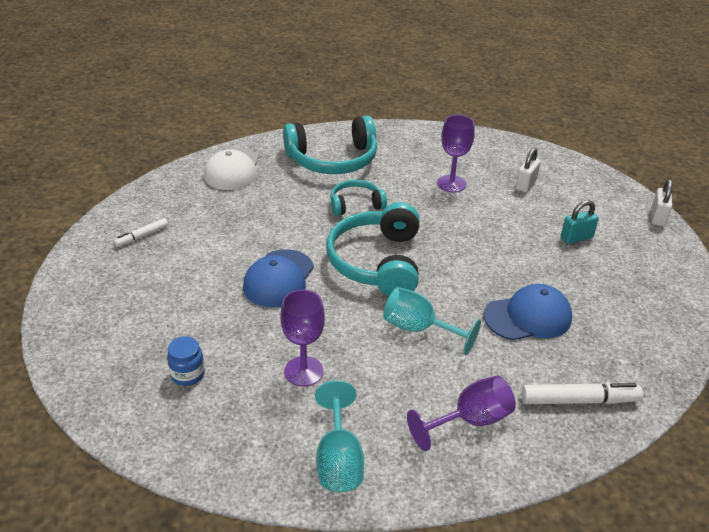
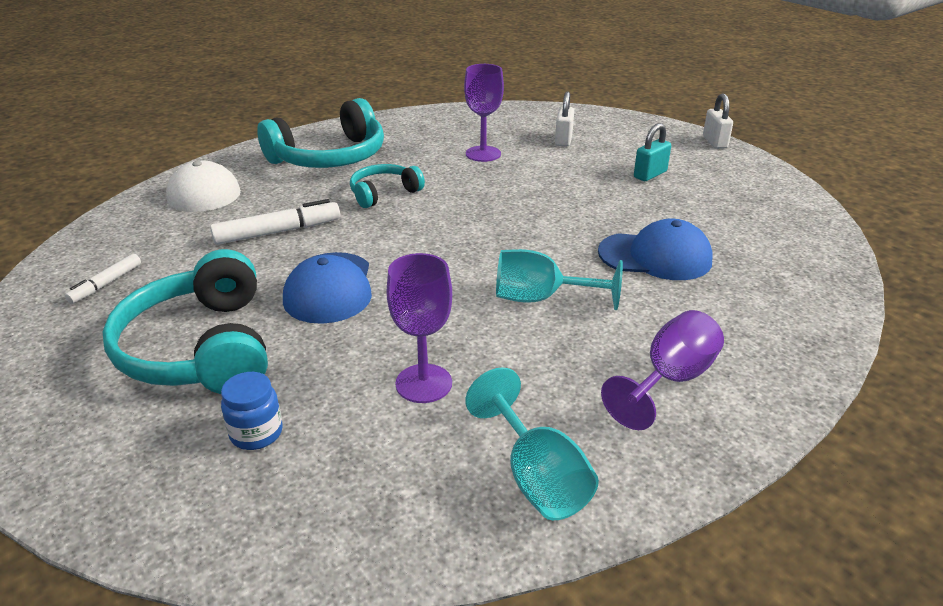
camera: 20 degrees left, 5 degrees down
(377, 262) = (445, 243): turquoise headphones -> turquoise headphones (200, 348)
(528, 317) = (655, 256): blue cap -> blue cap turned 45 degrees clockwise
(579, 400) = (772, 324): white marker -> white marker (278, 232)

